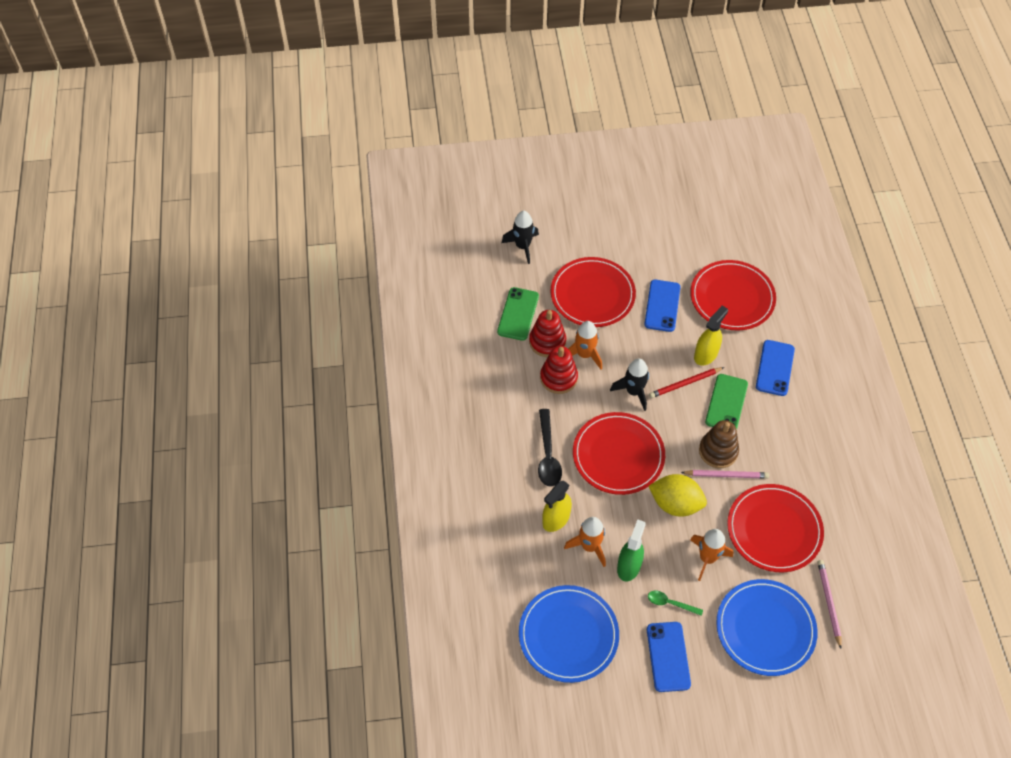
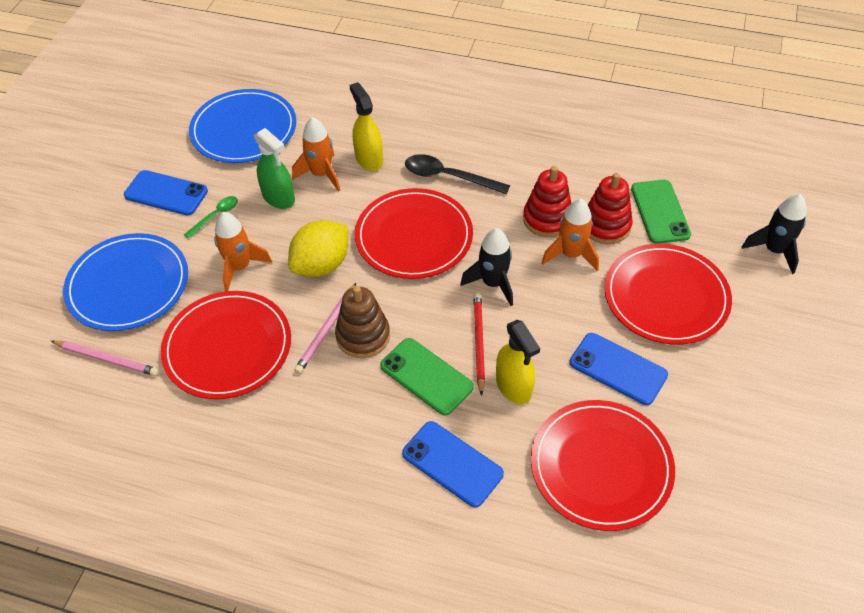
camera: 115 degrees right, 5 degrees down
(518, 314) = (660, 212): green phone -> green phone turned 45 degrees clockwise

